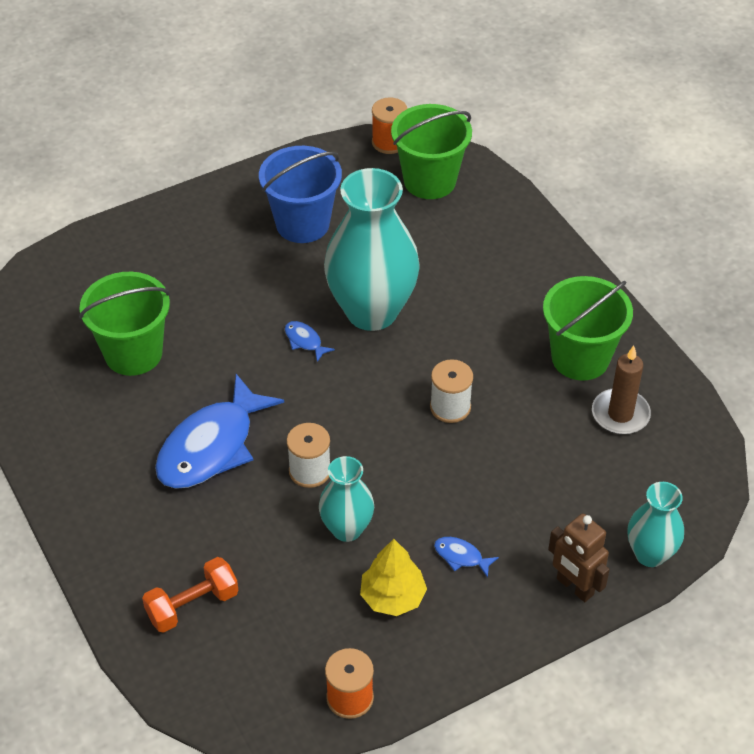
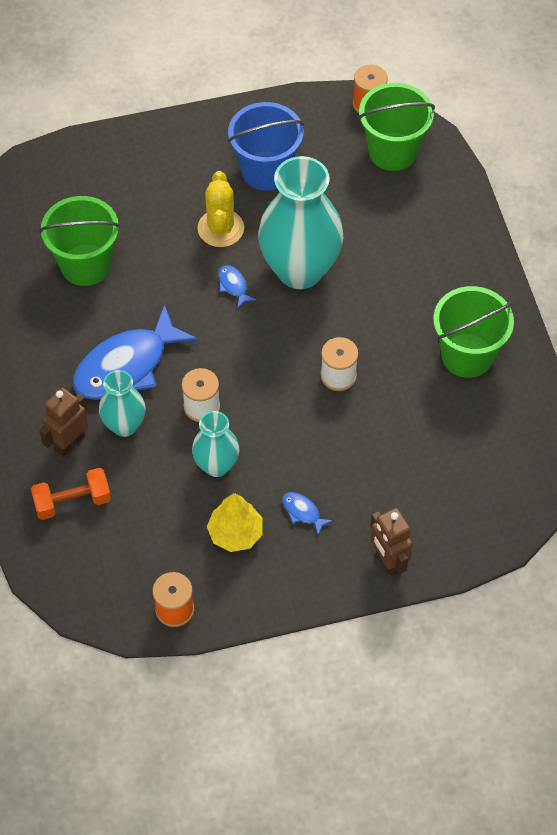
camera: 15 degrees right, 10 degrees up
(170, 542) = (69, 443): none -> brown robot
(272, 288) = (220, 228): none -> yellow cactus
(620, 414) = (483, 416): brown candle -> none
(650, 554) = (462, 548): turquoise vase -> turquoise vase (124, 425)

